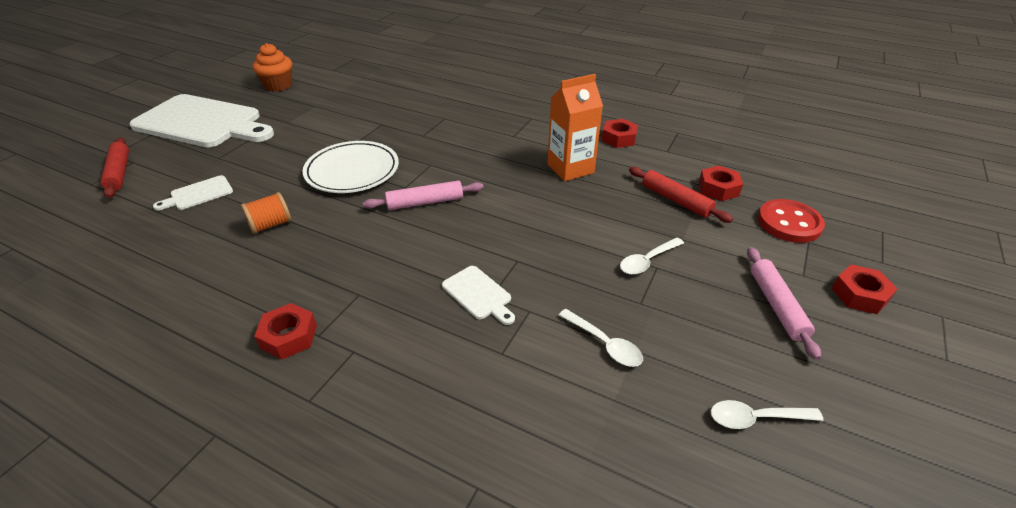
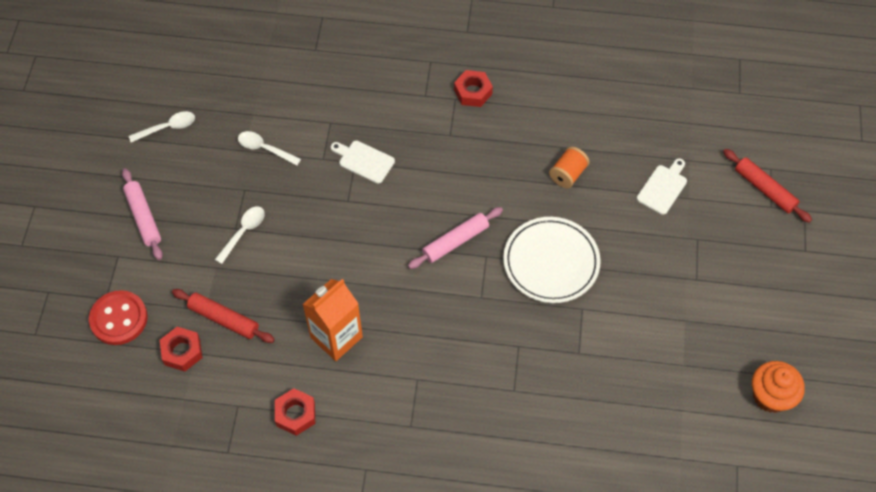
camera: 160 degrees right, 20 degrees up
(202, 122) = (776, 288): white cutting board -> none
(859, 295) = (78, 248): red nut -> none

